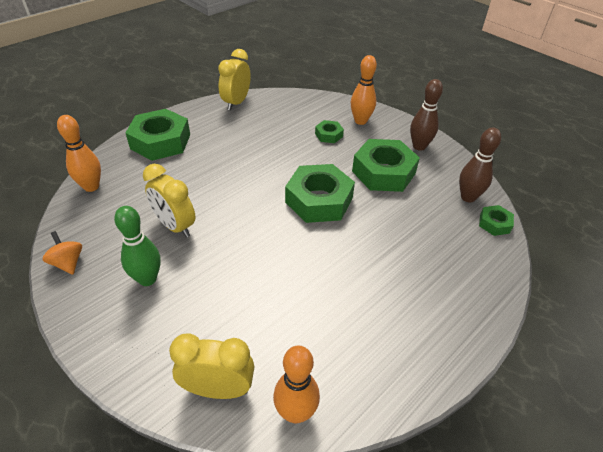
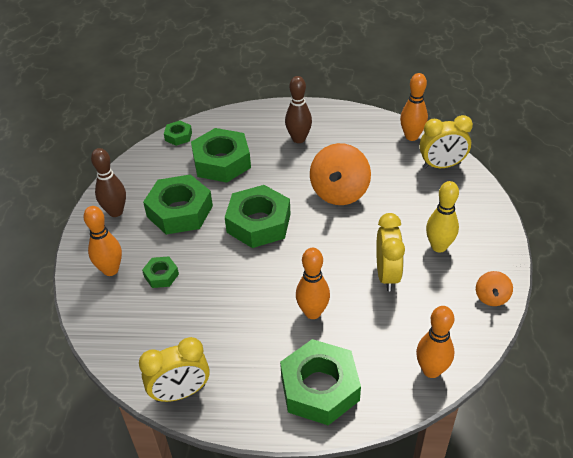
camera: 130 degrees left, 0 degrees up
(147, 279) = (439, 246): green bowling pin -> yellow bowling pin
(206, 171) = (312, 312): none -> orange bowling pin
(218, 389) = (441, 166): yellow clock -> yellow clock turned 60 degrees counterclockwise
(290, 270) = (339, 192): none -> orange spinning top
(423, 227) = (221, 162): none -> green nut
(468, 197) = (161, 158): brown bowling pin -> brown bowling pin (298, 139)

